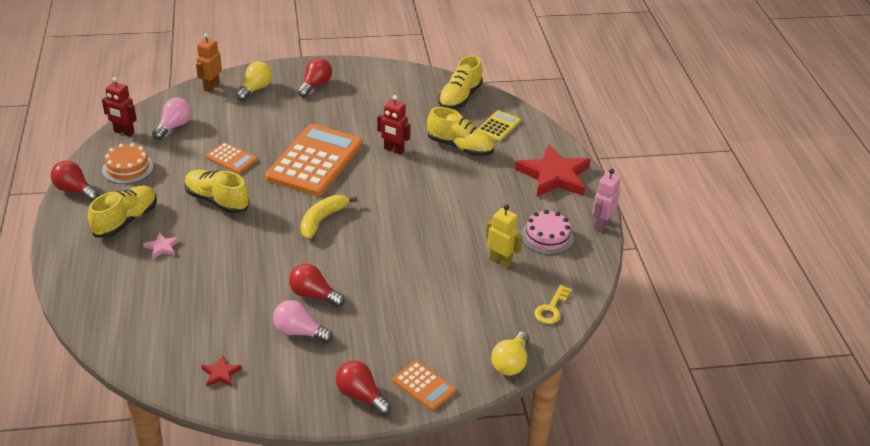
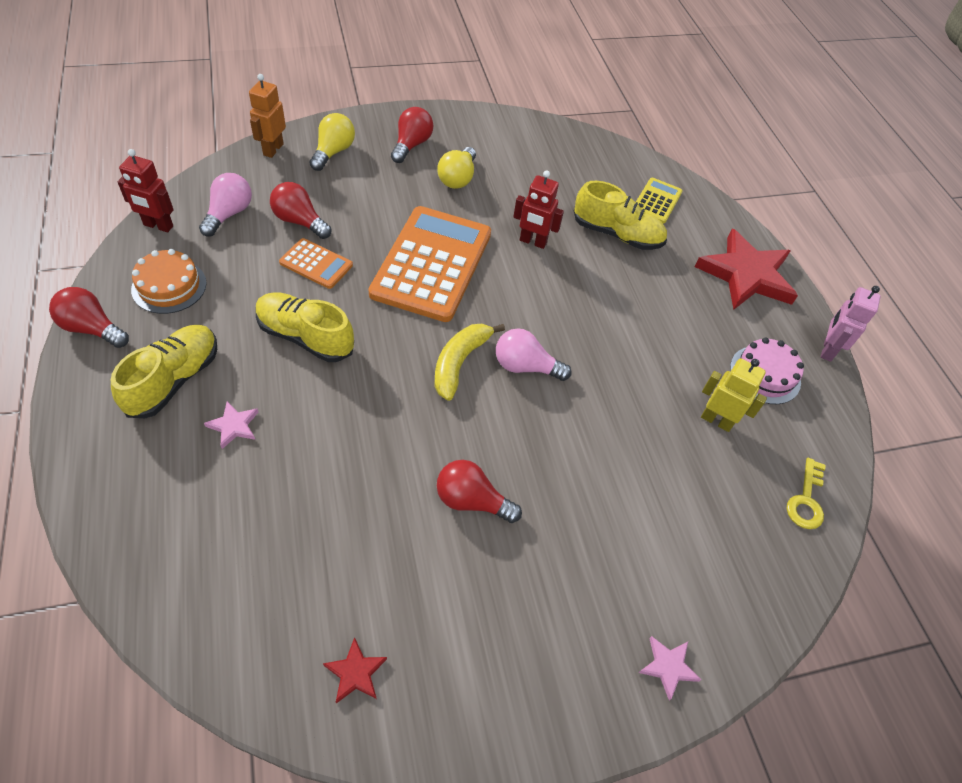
camera: 10 degrees left, 15 degrees up
(299, 332) = (463, 575): pink light bulb -> pink light bulb (525, 367)
(361, 396) = (579, 697): red light bulb -> red light bulb (299, 221)
(424, 386) = (668, 666): orange calculator -> pink star
(460, 98) = (598, 159): yellow shoe -> none
(511, 363) = (779, 608): yellow light bulb -> yellow light bulb (457, 178)

